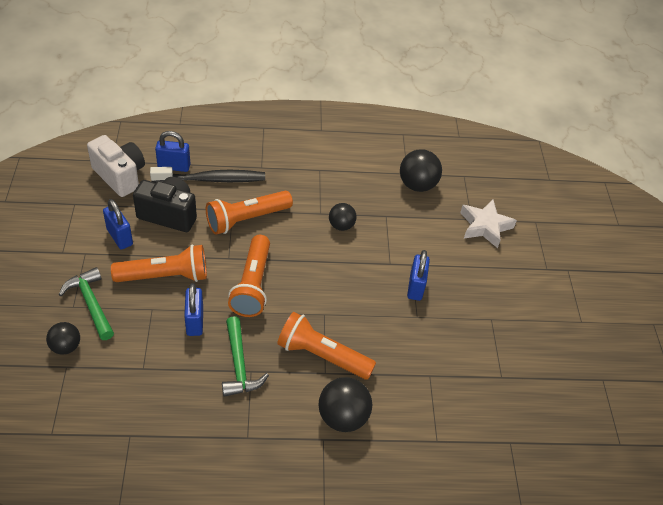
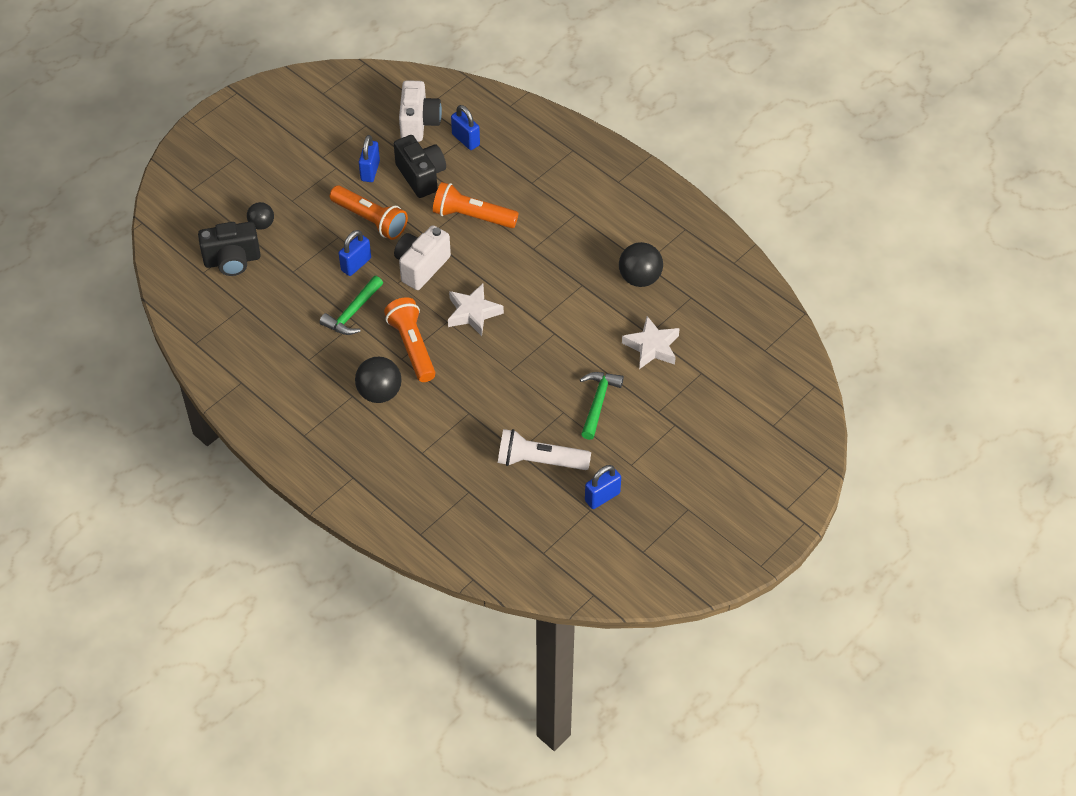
camera: 50 degrees right, 5 degrees up
(71, 400) = (232, 260): none -> black camera
(91, 303) = (304, 206): green hammer -> green hammer (598, 402)
(212, 179) = (482, 168): black toothbrush -> none
(252, 285) = (421, 267): orange flashlight -> white camera
(336, 292) = (473, 313): none -> white star
(341, 226) = (537, 268): black ball -> none
(415, 287) = (536, 350): blue padlock -> blue padlock (602, 497)
(524, 371) = (539, 461): none -> white flashlight

